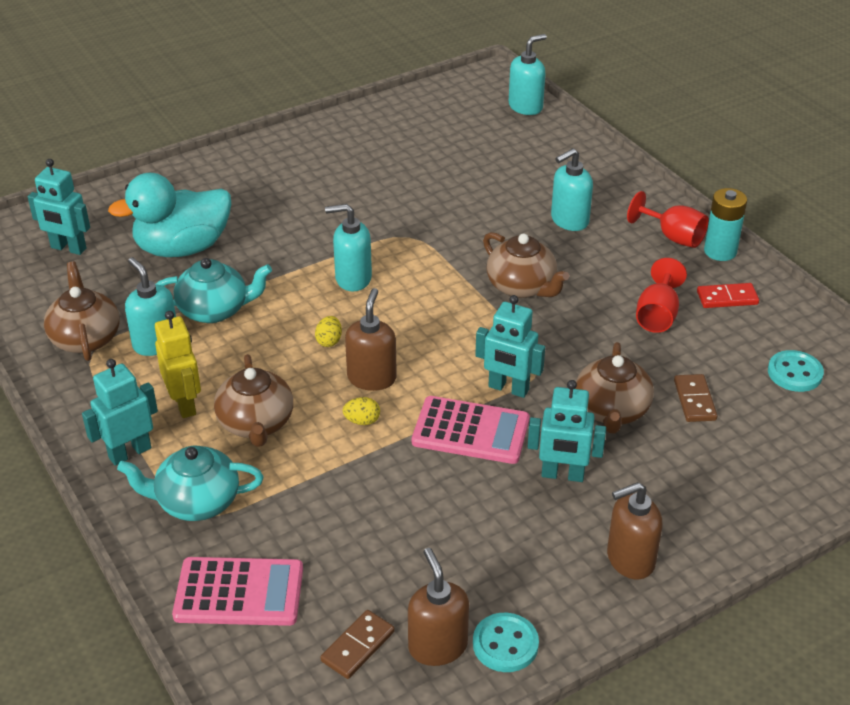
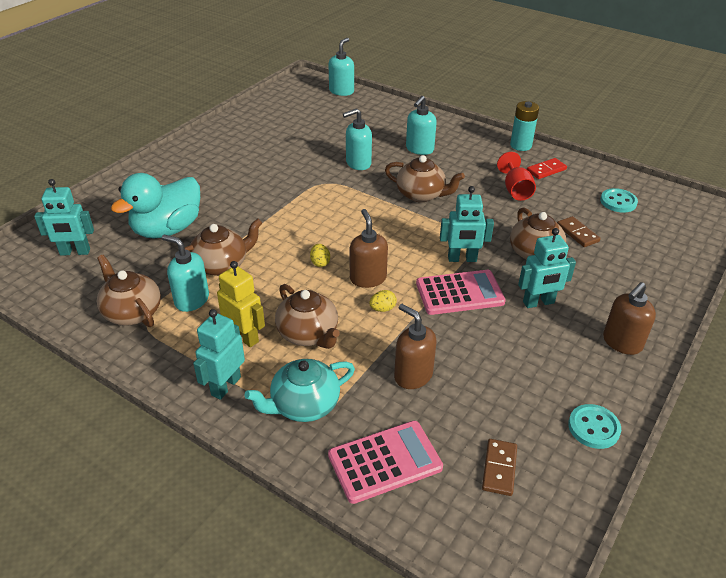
camera: 25 degrees left, 0 degrees up
(214, 310) = (221, 265): turquoise teapot -> brown teapot
(353, 278) = (306, 218): turquoise soap dispenser -> turquoise soap dispenser (358, 163)
(437, 646) = (552, 446): brown soap dispenser -> brown soap dispenser (413, 375)
(673, 237) = (488, 144): red goblet -> none

